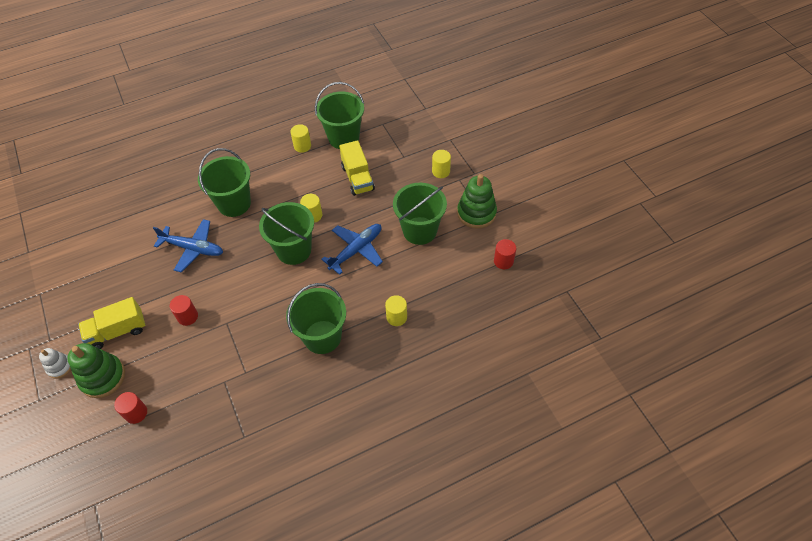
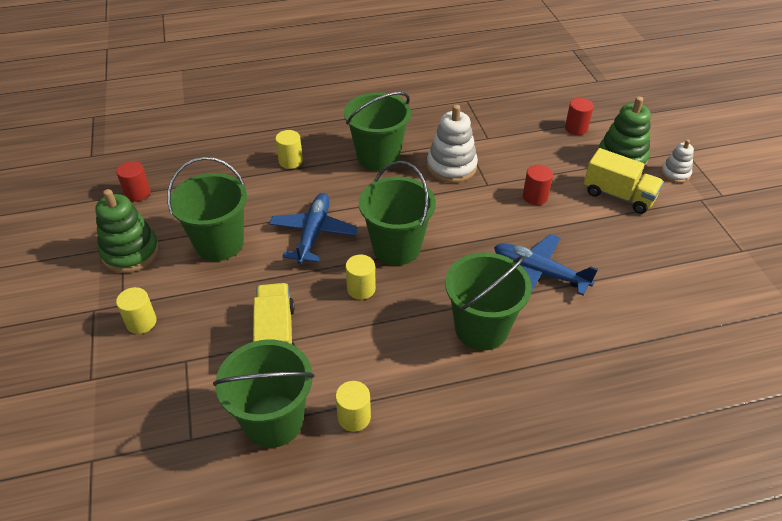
camera: 170 degrees left, 10 degrees down
(117, 331) = (618, 195): yellow truck -> yellow truck turned 45 degrees clockwise
(257, 337) = (451, 167): none -> white stacking toy
(356, 250) = (313, 234): blue plane -> blue plane turned 135 degrees clockwise

